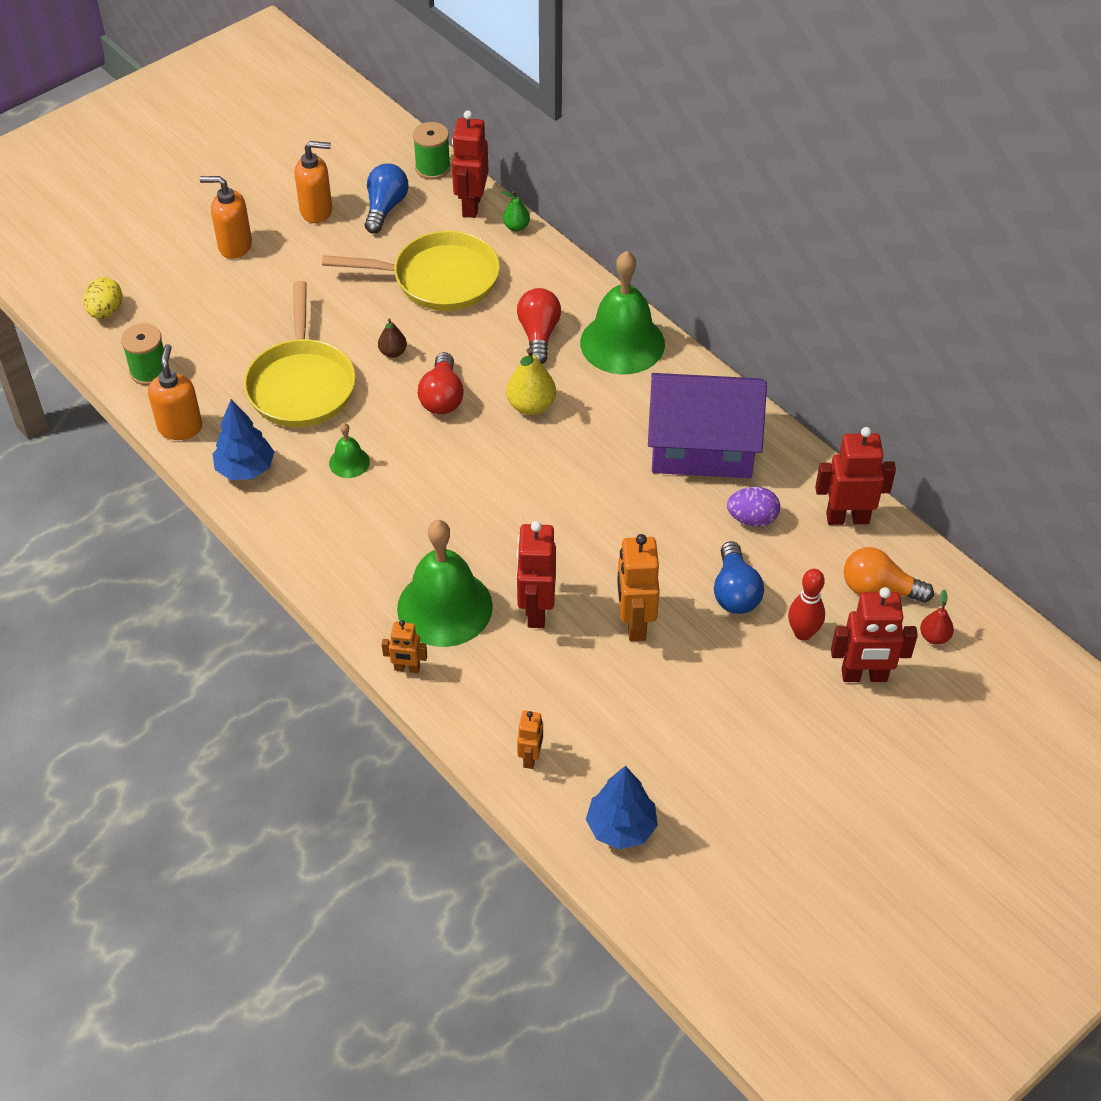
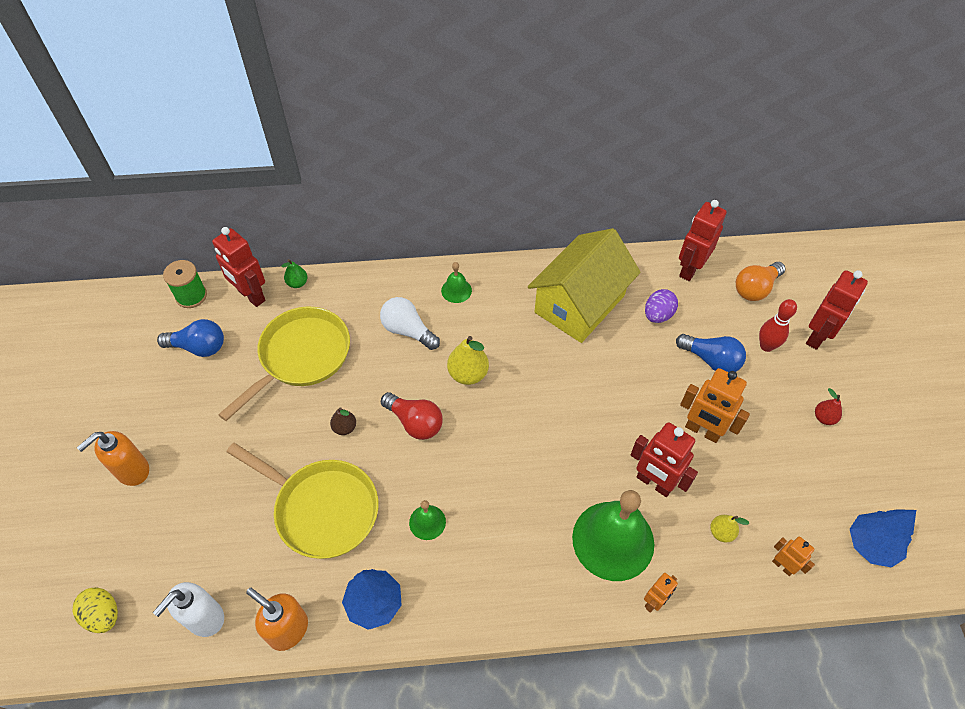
camera: 55 degrees left, 5 degrees up
(149, 371) = (204, 618): green spool -> white soap dispenser
(317, 211) = (155, 392): orange soap dispenser -> none
(385, 208) = (199, 347): blue light bulb -> blue light bulb turned 135 degrees clockwise
(526, 690) = (721, 532): none -> yellow pear
(538, 334) = (408, 330): red light bulb -> white light bulb
(622, 343) = (456, 290): green bell -> green bell, size x0.45
(702, 447) = (579, 304): purple house -> yellow house
(934, 637) = (807, 286): red pear -> red pear (824, 418)

